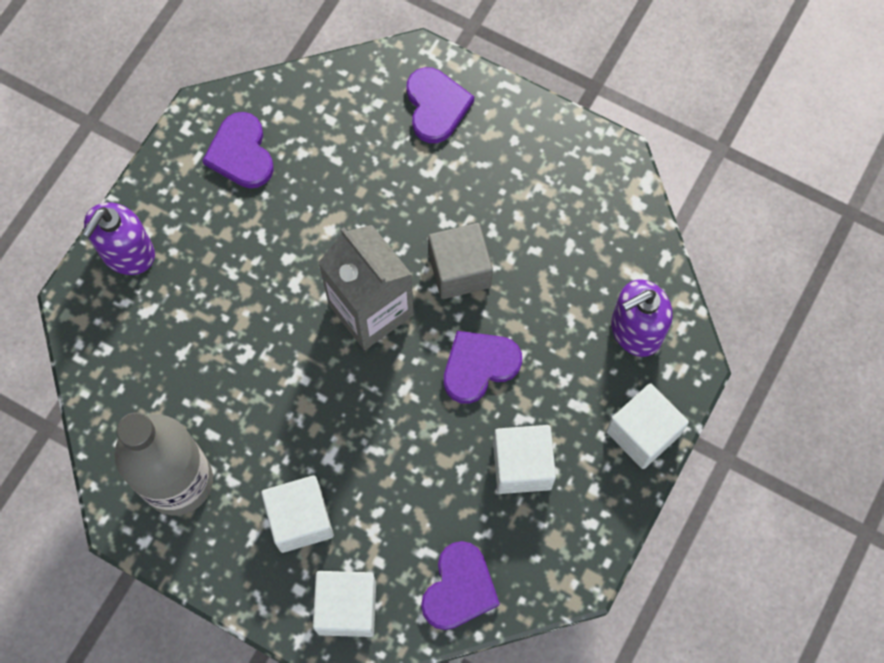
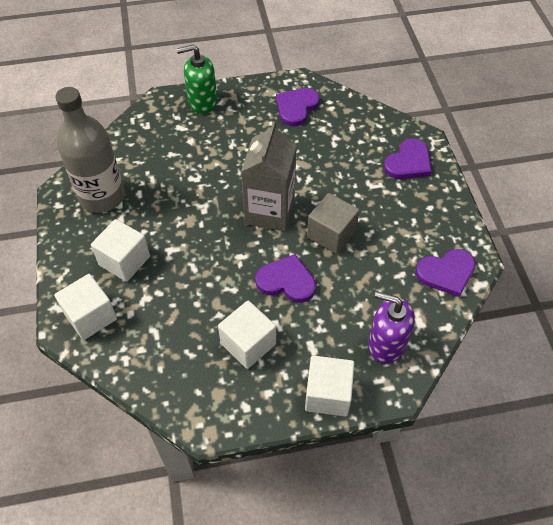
camera: 50 degrees right, 15 degrees down
(127, 253) = (202, 102): purple soap dispenser -> green soap dispenser
(459, 588) = (146, 364): purple heart -> purple heart (446, 273)

